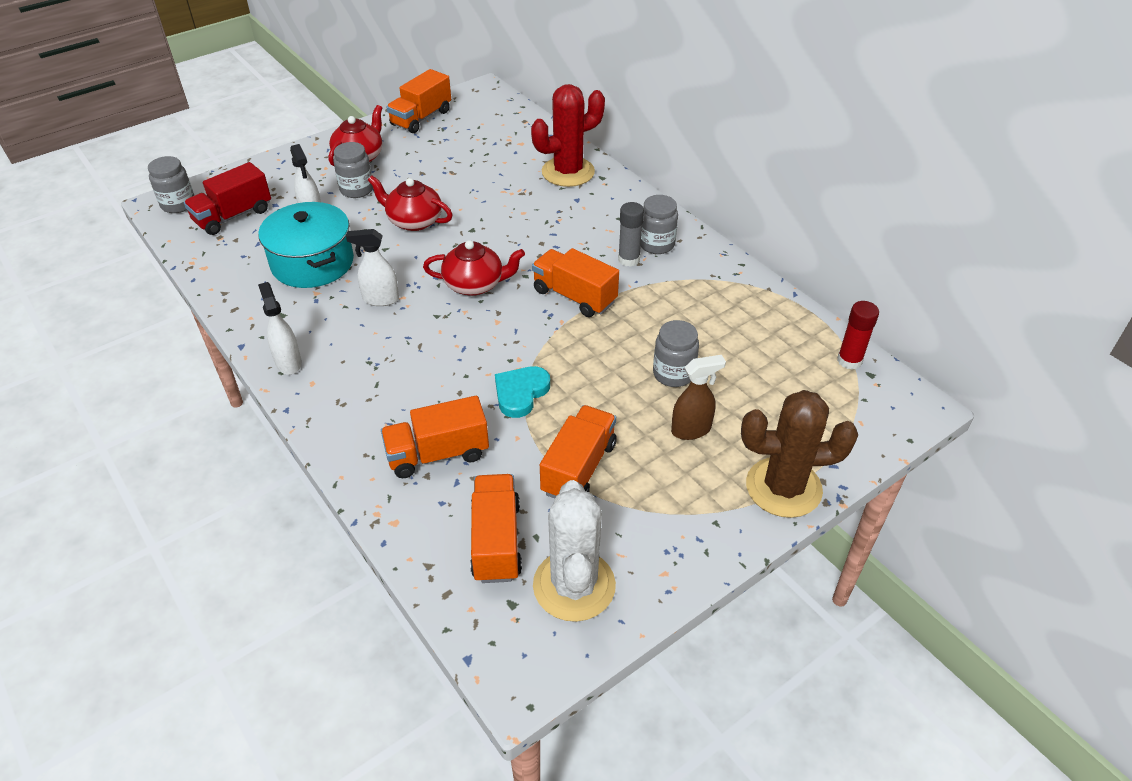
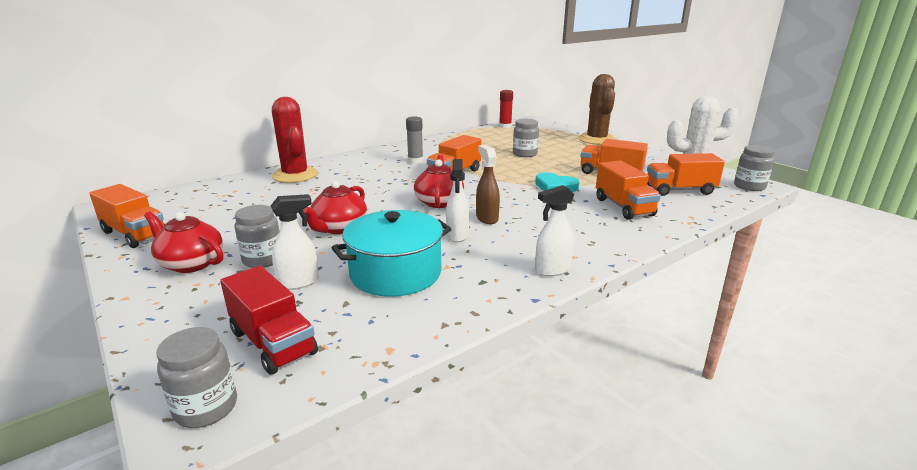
camera: 90 degrees left, 20 degrees down
(656, 244) = (400, 154): grey jar -> grey jar (749, 186)
(691, 430) = (567, 152): brown spray bottle -> brown spray bottle (487, 218)

